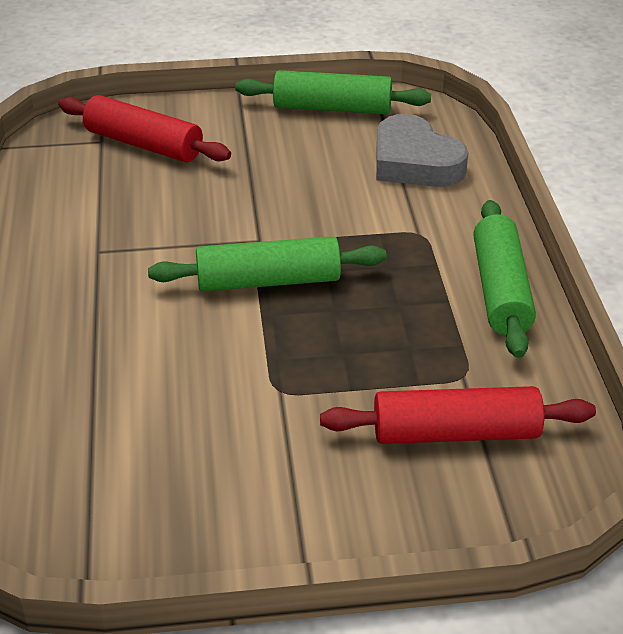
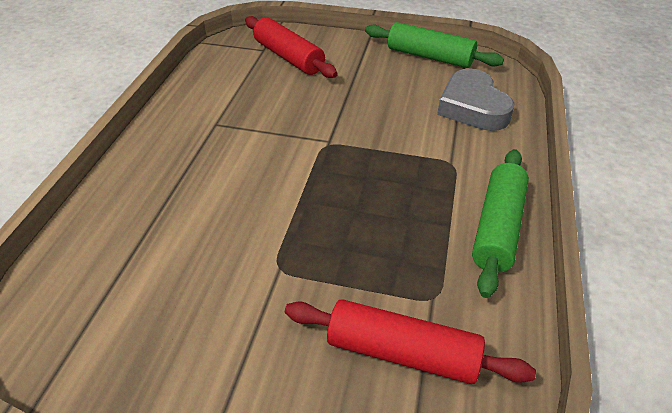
camera: 20 degrees right, 5 degrees up
(268, 281) = (319, 174): green rolling pin -> none

